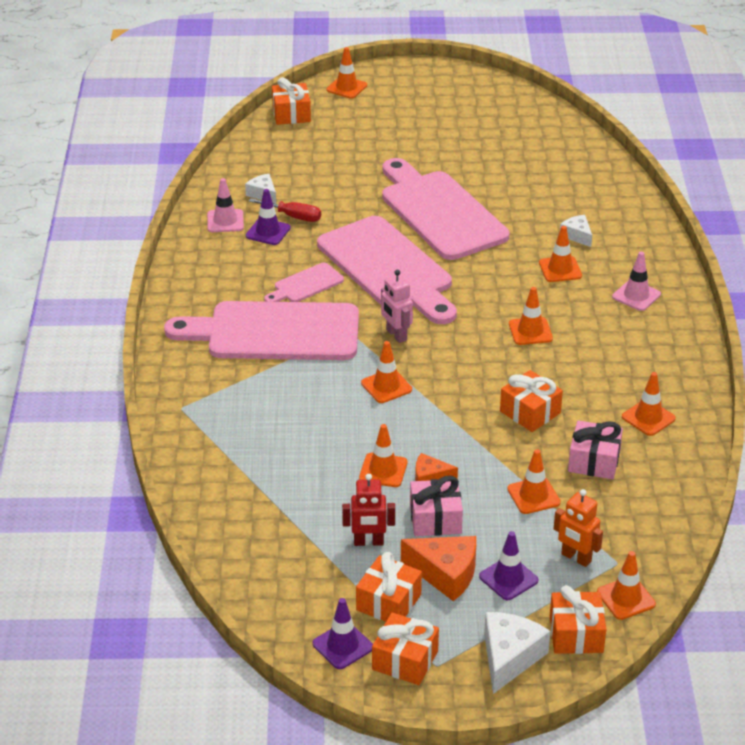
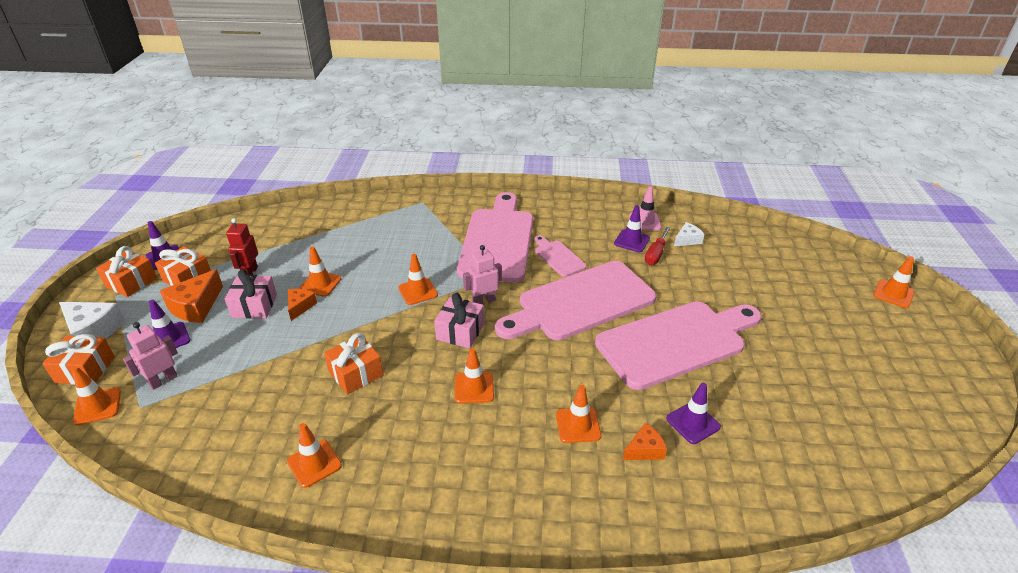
camera: 95 degrees right, 0 degrees up
(291, 114) = (825, 258): orange gift -> none
(533, 496) = (249, 363): orange traffic cone -> none
(540, 210) = (693, 423): none -> purple traffic cone
(576, 558) = (163, 380): orange robot -> pink robot
(577, 235) = (644, 450): white cheese -> orange cheese
(594, 461) = (272, 410): pink gift -> pink gift (460, 331)
(636, 296) = (525, 489): pink traffic cone -> none

